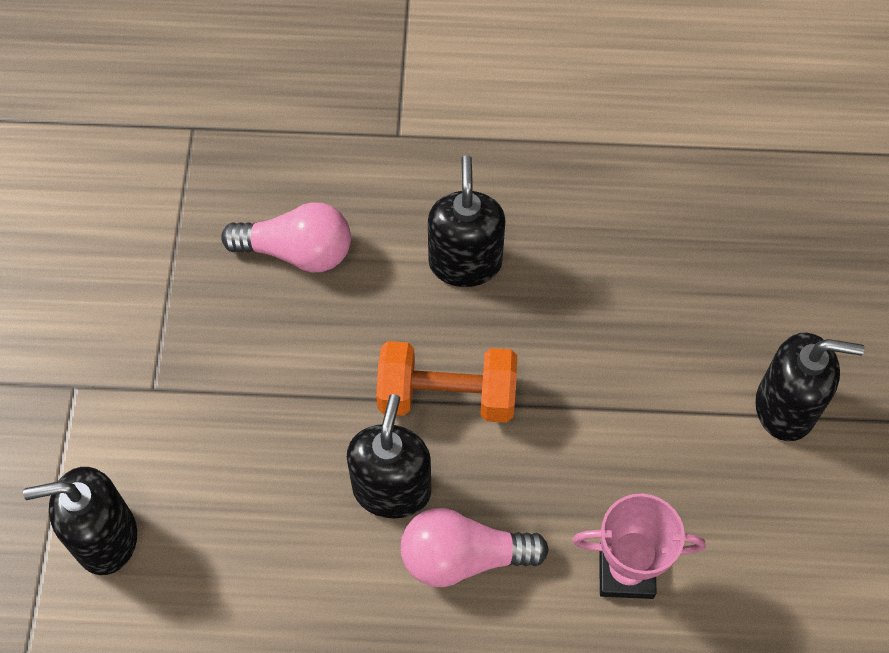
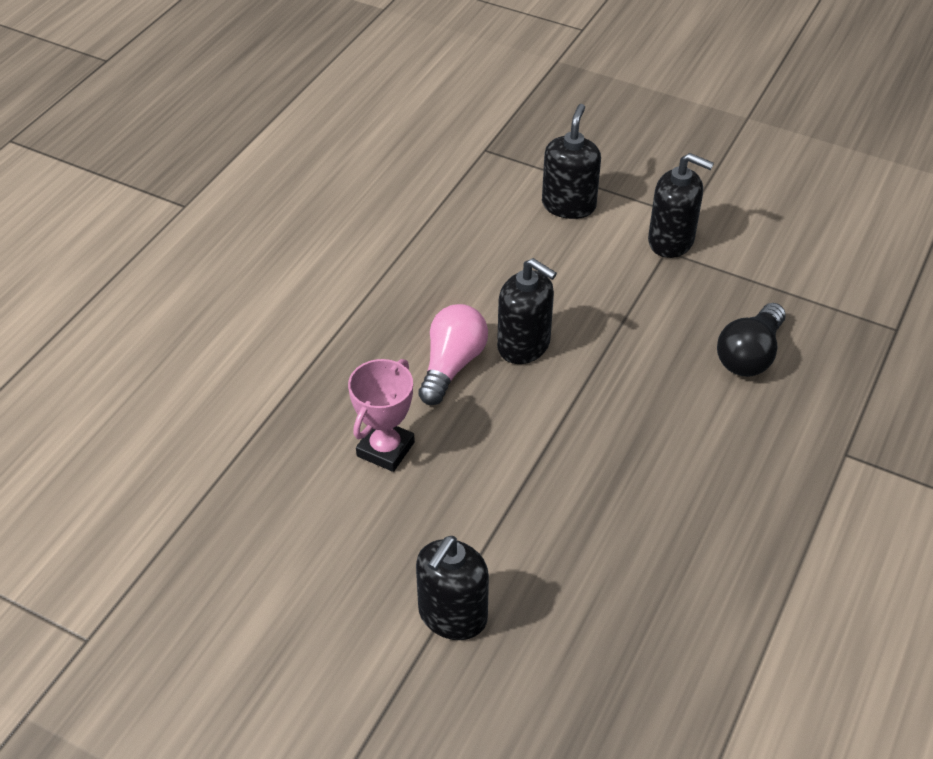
camera: 115 degrees right, 15 degrees down
(297, 252) = (749, 355): pink light bulb -> black light bulb
(447, 396) = (580, 399): orange dumbbell -> none
(465, 262) = (695, 452): black soap dispenser -> black soap dispenser (671, 241)

